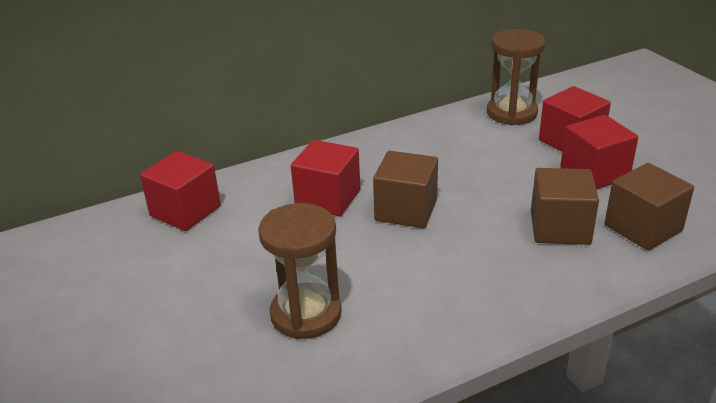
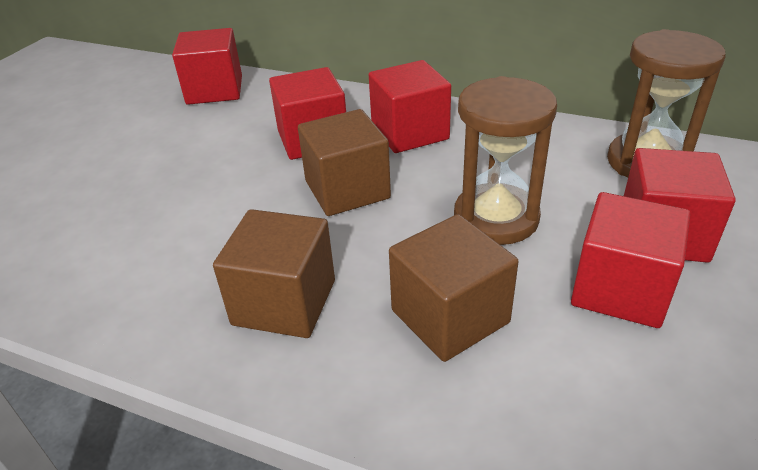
camera: 50 degrees right, 5 degrees up
(306, 314) = (118, 218): brown hourglass -> brown hourglass (496, 218)
(376, 162) = (409, 132): none -> red cube
(643, 228) = (550, 400): brown cube -> brown cube (284, 302)

